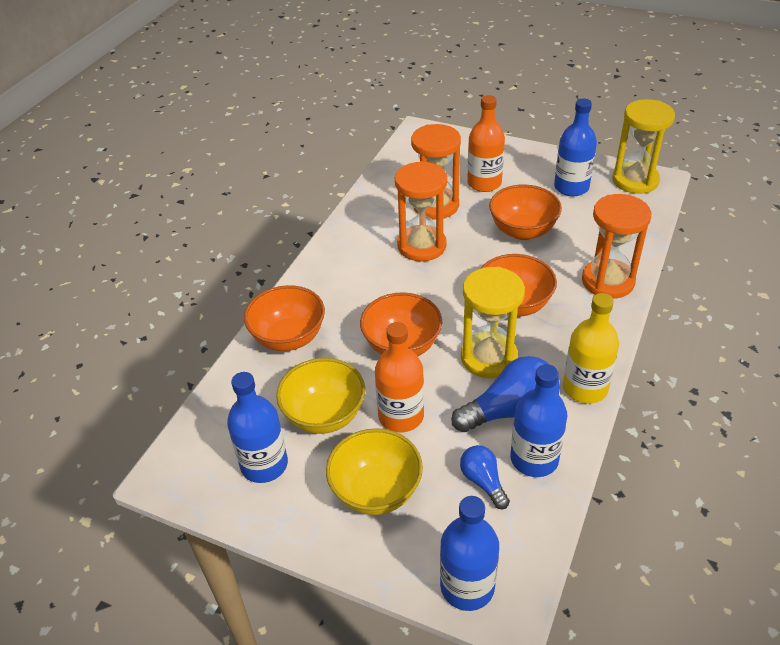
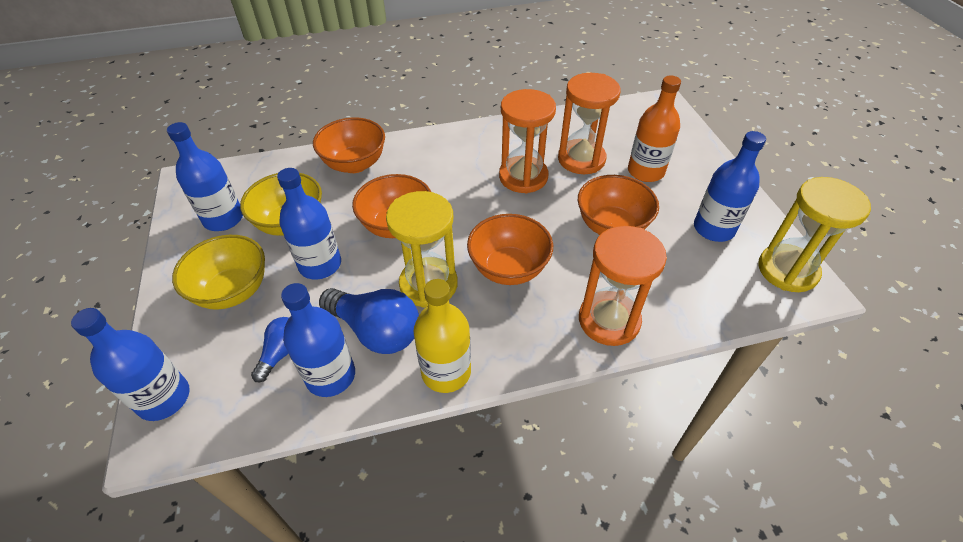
camera: 50 degrees right, 5 degrees up
(401, 416) = (320, 265): orange bottle -> blue bottle

